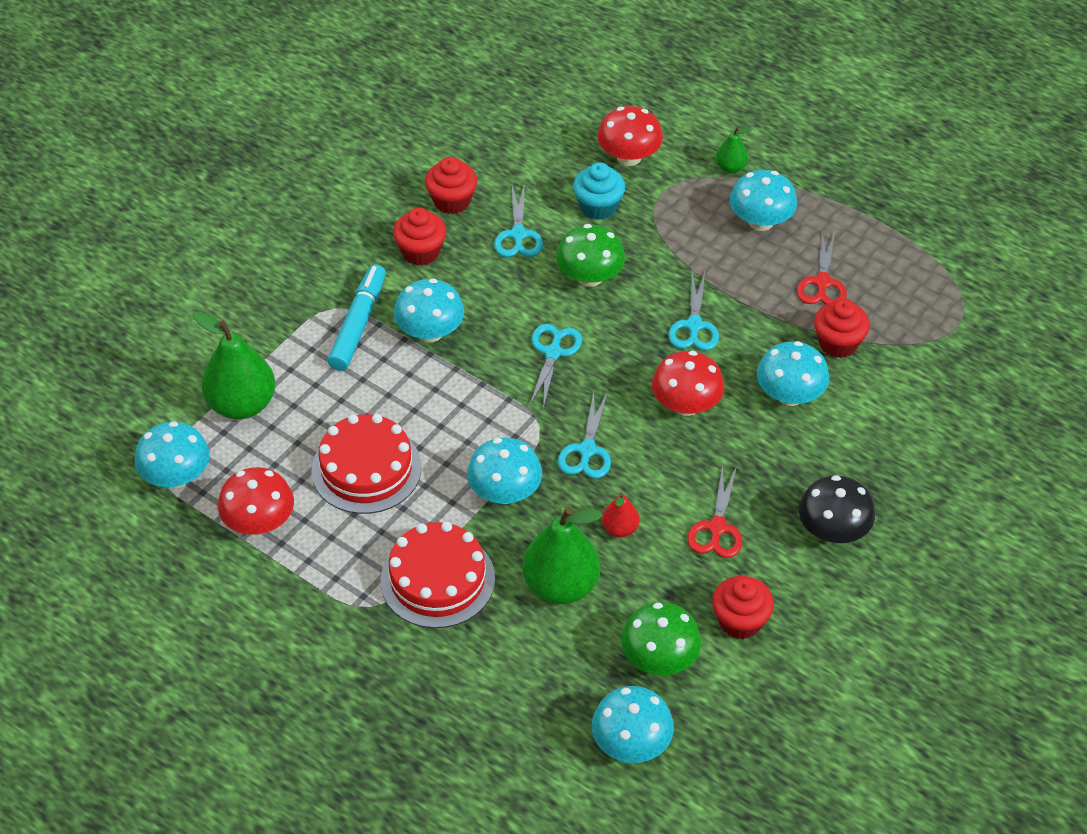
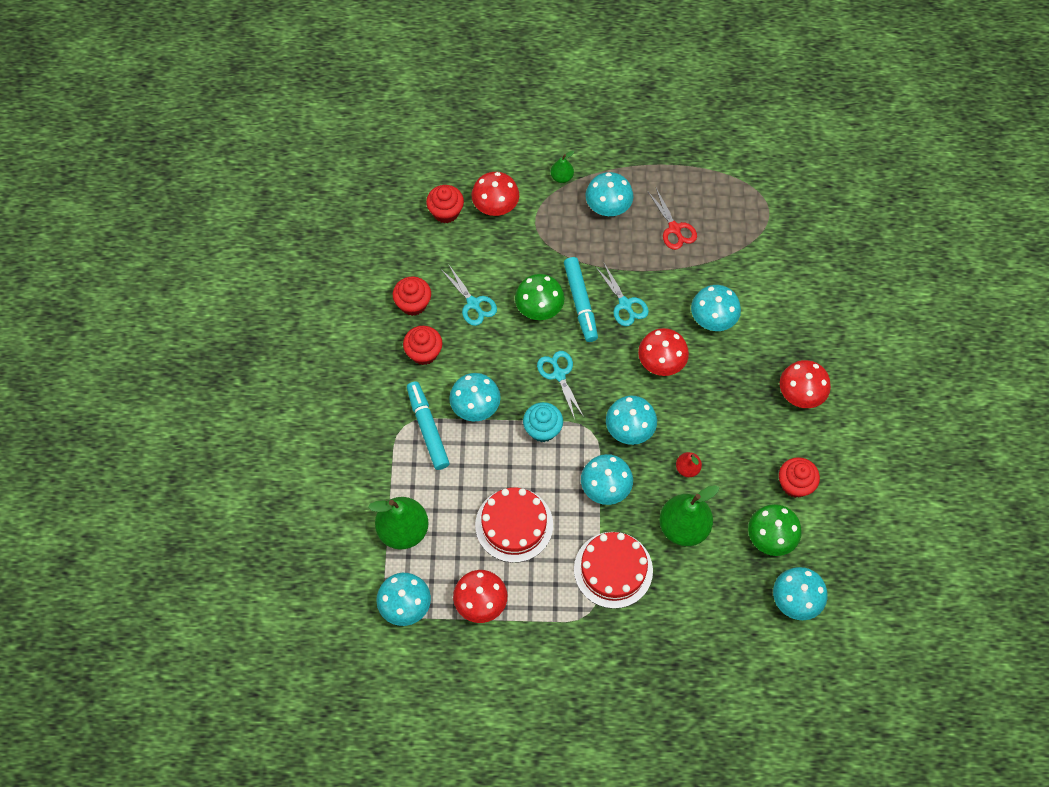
camera: 35 degrees left, 15 degrees up
(587, 450) = (629, 429): turquoise scissors -> turquoise mushroom
(598, 207) = (505, 253): turquoise cupcake -> turquoise cupcake (542, 429)
(643, 296) = (580, 302): none -> turquoise marker
(717, 528) = (739, 433): red scissors -> none
(833, 531) = (801, 393): black mushroom -> red mushroom
(838, 343) = (713, 266): red cupcake -> red cupcake (446, 212)

